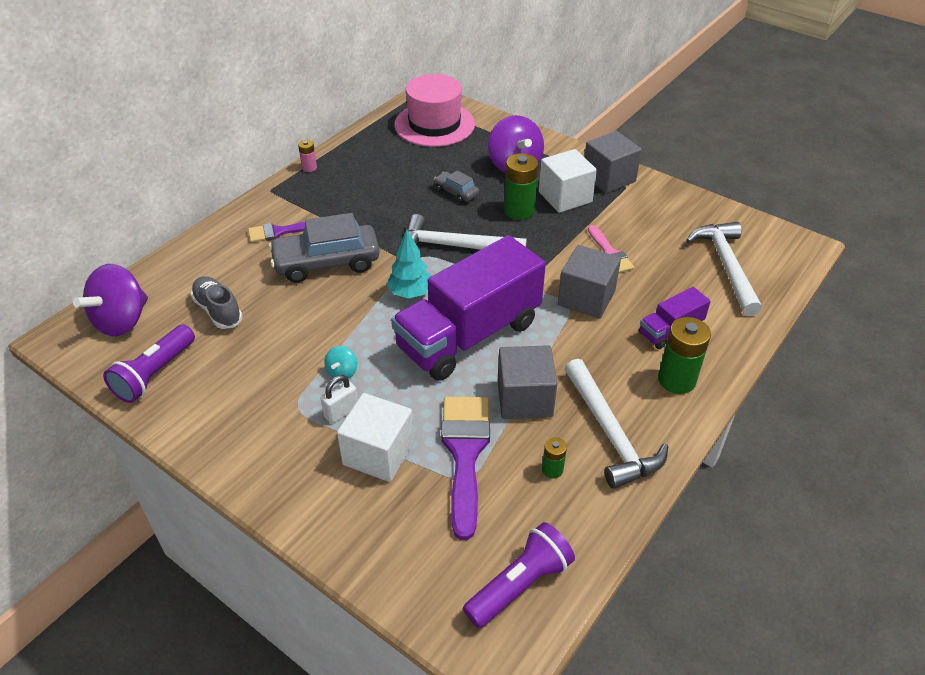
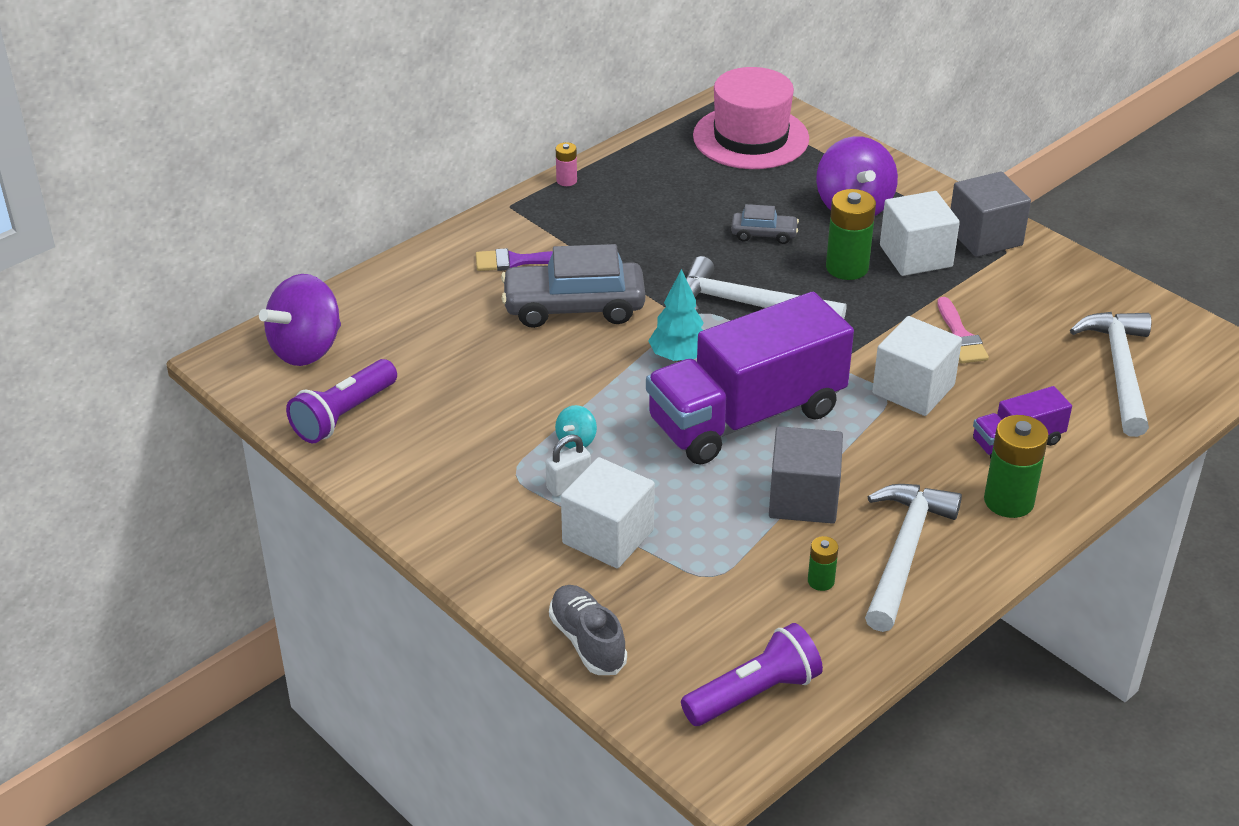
camera: 10 degrees right, 5 degrees down
(218, 310) = (427, 350): grey shoe -> grey shoe (587, 641)
(456, 192) = (764, 234): grey car -> grey car turned 135 degrees clockwise
(465, 453) = (715, 549): purple brush -> none
(586, 298) = (913, 389): grey cube -> white cube
(610, 434) = (904, 552): white hammer -> white hammer turned 150 degrees counterclockwise

